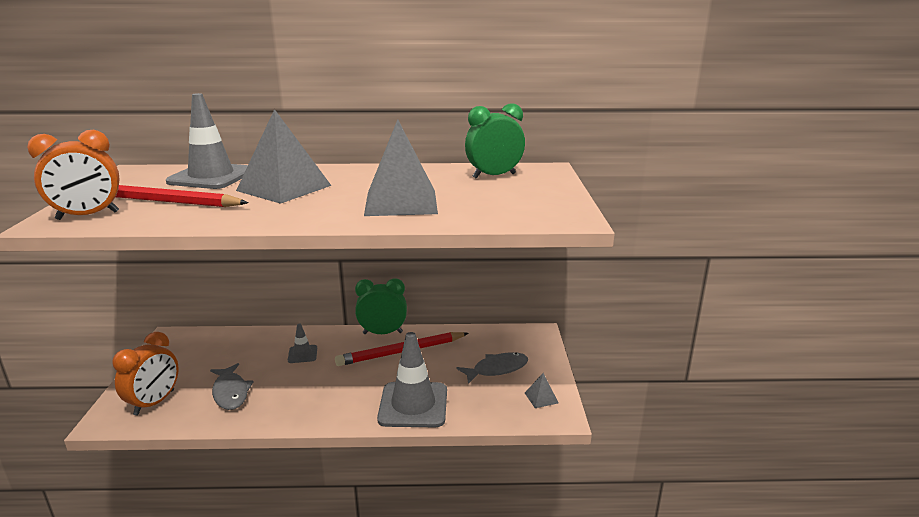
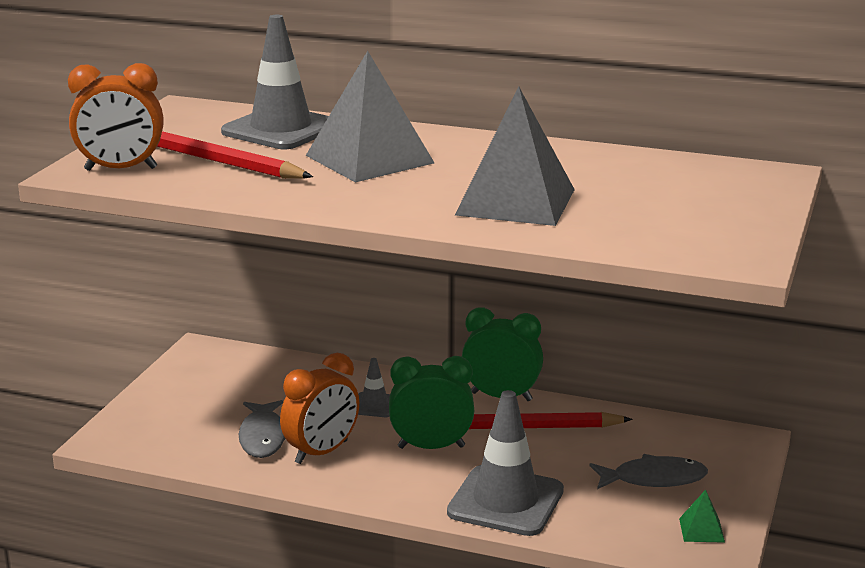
camera: 20 degrees right, 0 degrees up
(154, 402) = (165, 431): orange clock -> orange clock (321, 452)
(494, 176) = (680, 176): green clock -> green clock (431, 447)
(541, 398) = (701, 530): grey pyramid -> green pyramid

